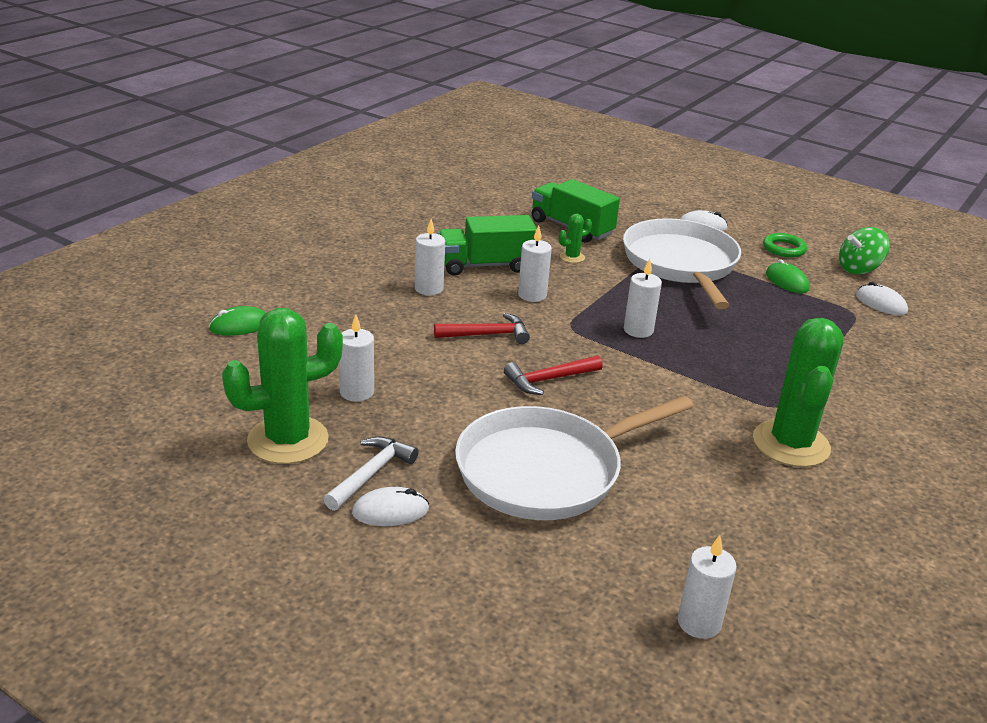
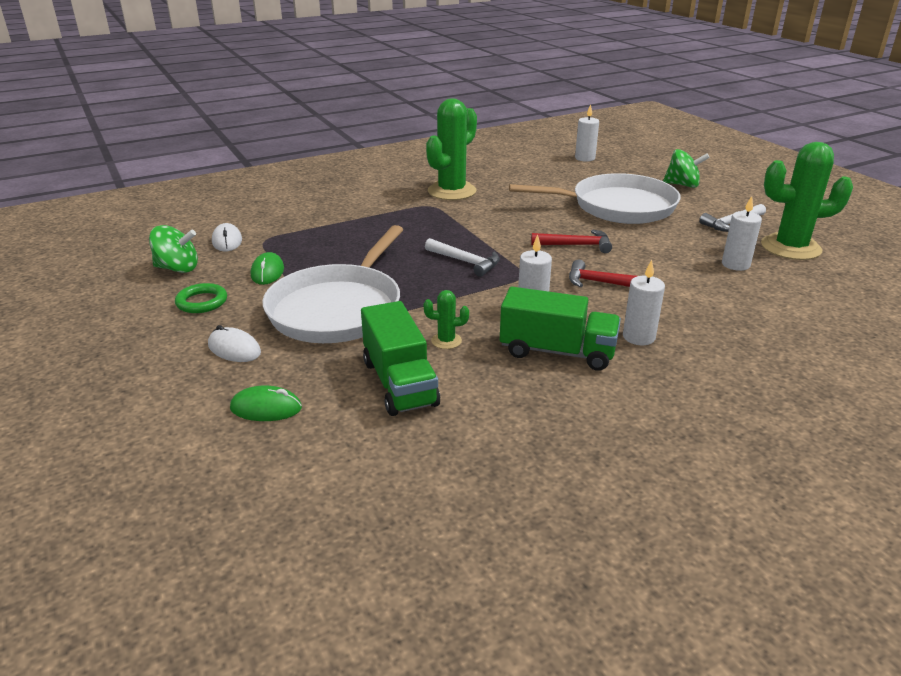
camera: 150 degrees left, 0 degrees up
(240, 325) = (853, 337): green mouse -> green mouse (266, 408)
(390, 511) = (723, 208): white mouse -> none
(474, 569) = (682, 185): none -> green spinning top
(638, 330) = (466, 262): white candle -> white hammer

